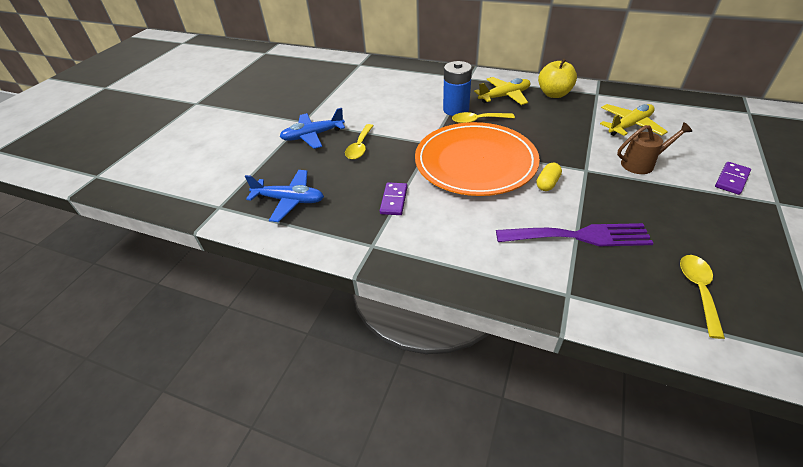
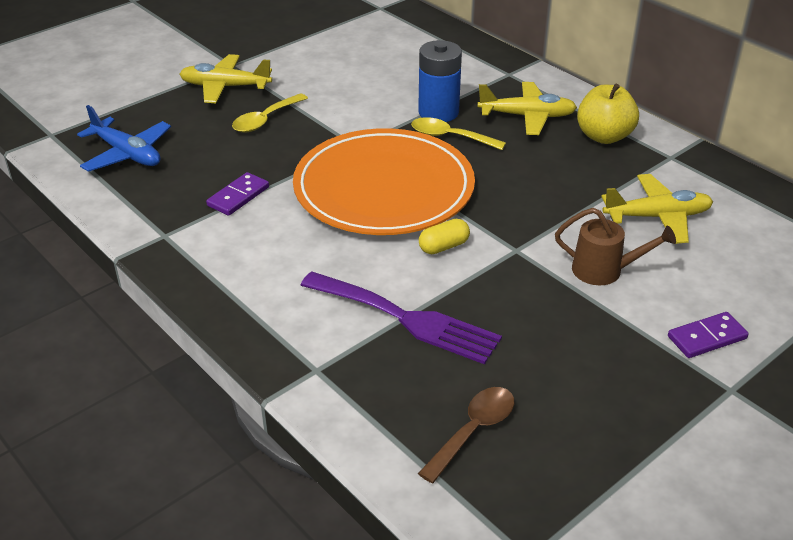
camera: 25 degrees right, 5 degrees down
(313, 136) = (225, 87): blue plane -> yellow plane
(698, 290) = (473, 431): yellow spoon -> brown spoon

